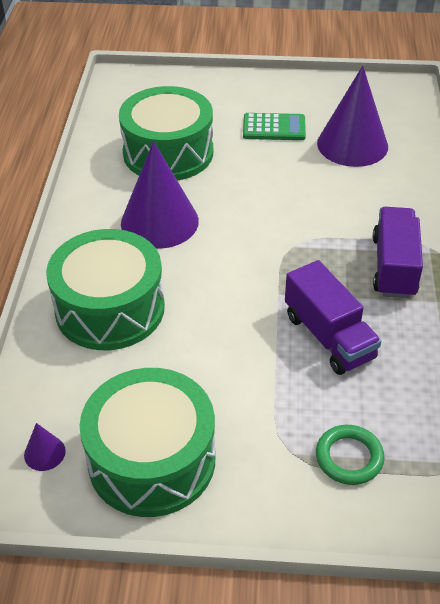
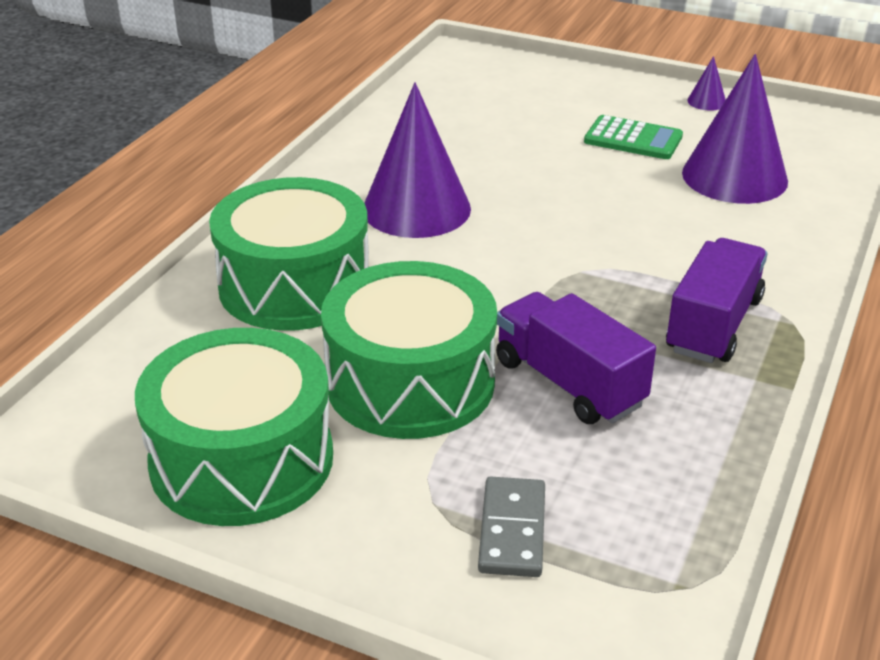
camera: 20 degrees right, 10 degrees down
(44, 453) = (115, 416): purple cone -> purple cone (706, 101)
(168, 153) = (473, 140): green drum -> green drum (410, 382)
(329, 336) = (569, 383): purple truck -> purple truck turned 150 degrees clockwise
(349, 457) = (512, 530): green ring -> grey domino

